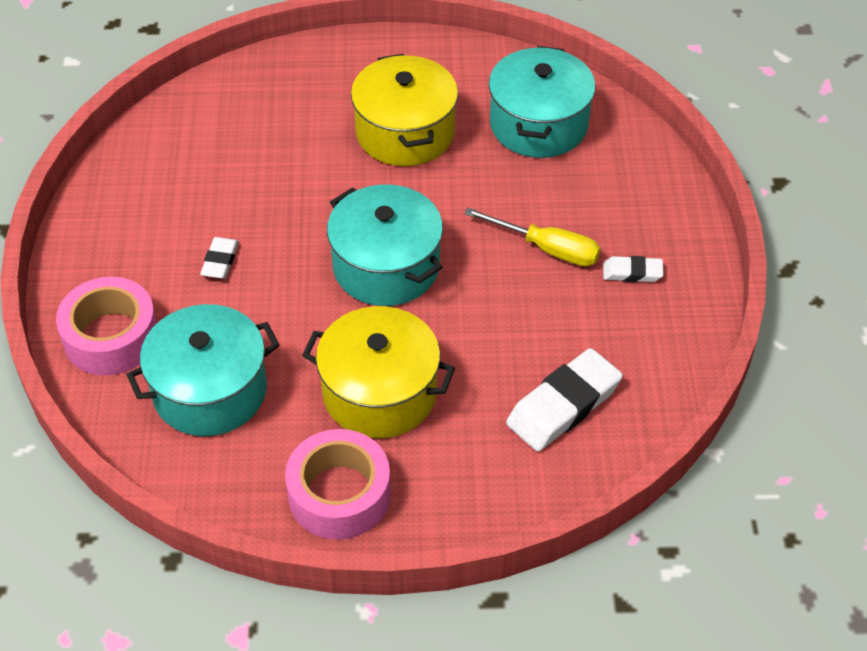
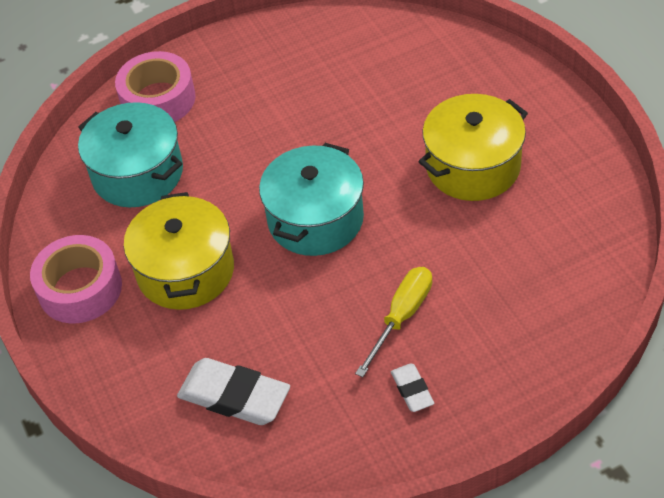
camera: 70 degrees right, 0 degrees up
(220, 261) = (262, 121): white eraser -> none
(538, 124) = (550, 251): turquoise pot -> none
(547, 248) = (401, 317): yellow screwdriver -> yellow screwdriver turned 150 degrees counterclockwise

